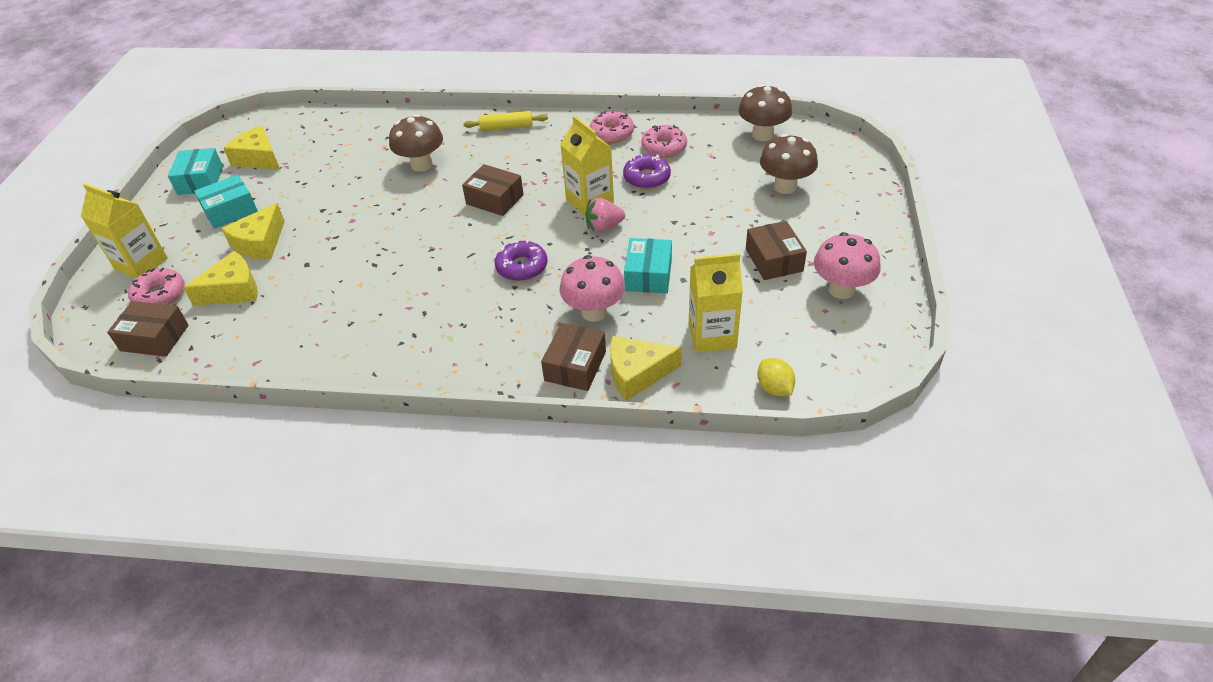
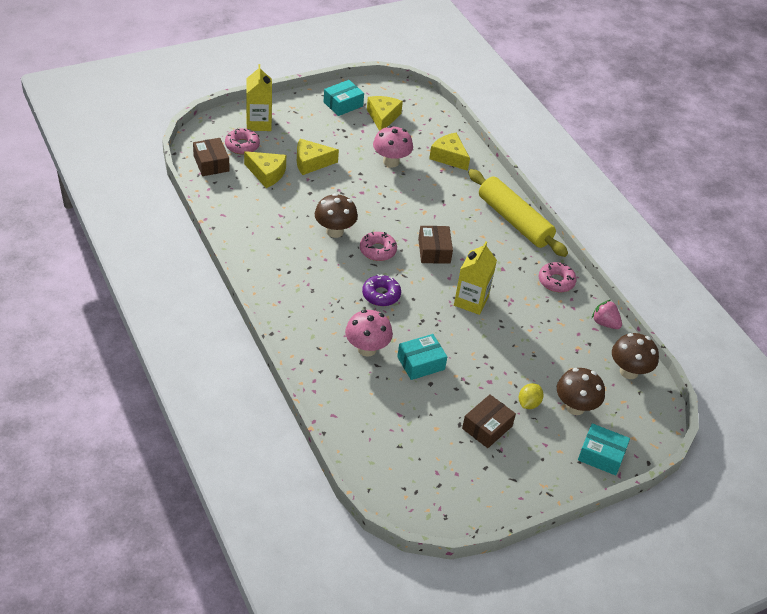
camera: 50 degrees right, 0 degrees up
(230, 210) = (328, 133): turquoise box -> turquoise box (601, 455)
(422, 165) = (439, 197): brown mushroom -> brown mushroom (335, 231)
(506, 127) = (514, 221): yellow rolling pin -> yellow rolling pin, size x2.07
(575, 366) = (315, 359): brown box -> none
(604, 227) = (450, 320): pink strawberry -> pink strawberry (605, 323)
(637, 373) = (329, 392): yellow cheese -> yellow cheese (449, 157)
(647, 178) = (521, 322): purple donut -> none
(664, 147) = (564, 318): pink donut -> pink donut (377, 250)
(712, 336) = (388, 418): yellow carton -> none
(774, 388) = (364, 468): yellow lemon -> yellow lemon (528, 403)
(841, 290) = (484, 477): pink mushroom -> pink mushroom (391, 162)

